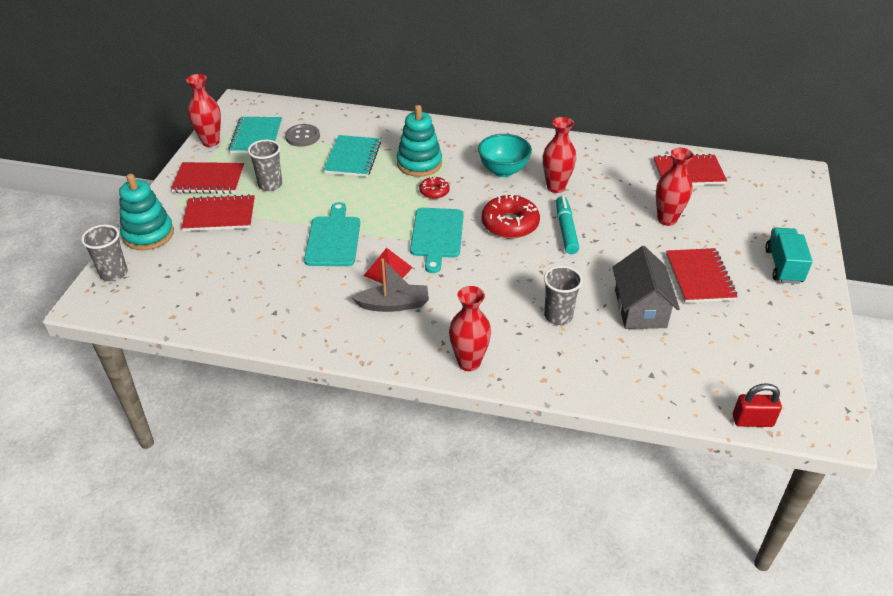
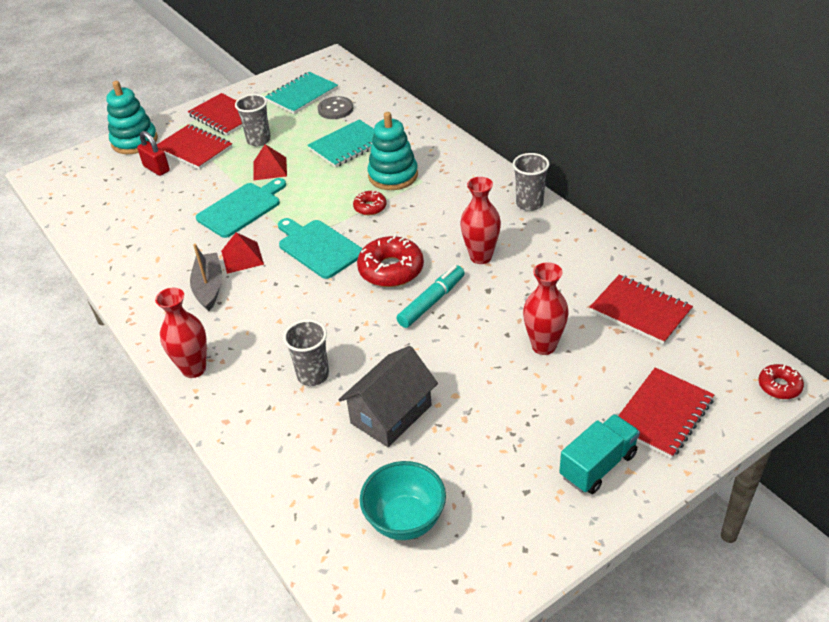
camera: 45 degrees right, 0 degrees up
(114, 273) = (80, 160): grey cup -> grey cup (529, 203)
(210, 142) = (266, 85): red vase -> none
(312, 200) = (270, 168): none -> red pyramid
(393, 304) = (209, 287): grey boat -> grey boat turned 135 degrees counterclockwise
(437, 235) = (318, 247): turquoise cutting board -> turquoise cutting board turned 90 degrees clockwise
(503, 171) = (455, 217): turquoise bowl -> turquoise bowl (405, 520)
(699, 277) = (491, 421): red notebook -> red notebook (663, 414)
(752, 421) = (336, 585): red padlock -> red padlock (156, 168)
(804, 176) = (779, 386): none -> red donut

